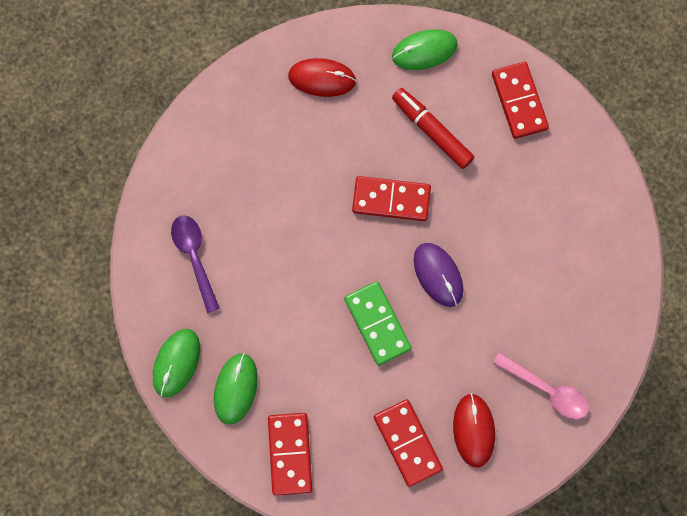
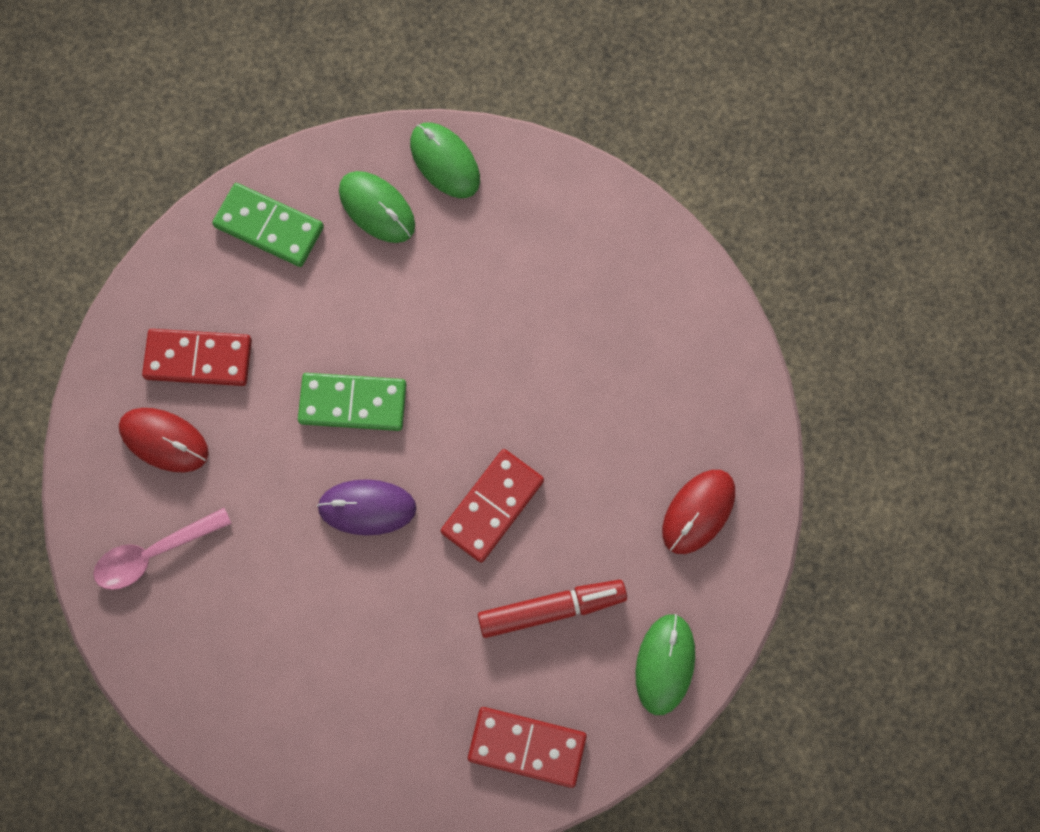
camera: 120 degrees right, 0 degrees up
(194, 257) = (556, 243): purple spoon -> none
(290, 454) = (269, 227): red domino -> green domino

